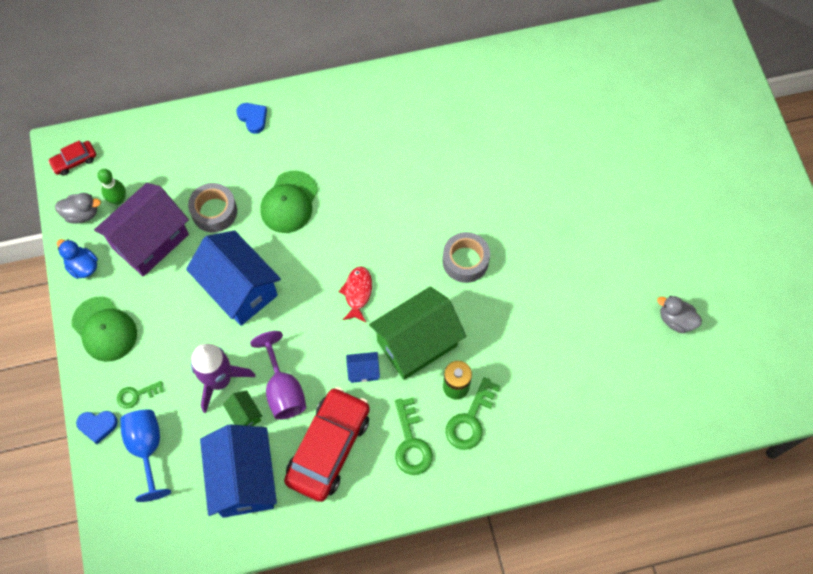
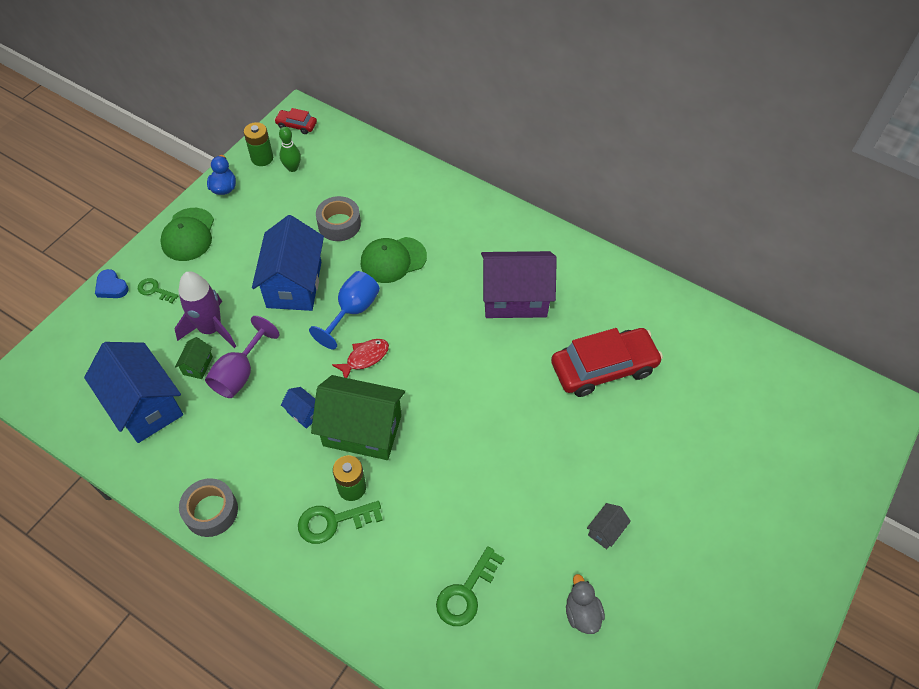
camera: 45 degrees right, 10 degrees down
(82, 214) = (262, 158): grey duck -> green battery
(147, 448) = (119, 328): blue goblet -> blue goblet (352, 311)
(150, 241) = (279, 208): purple house -> purple house (514, 298)
(244, 479) = (145, 405): blue house -> blue house turned 75 degrees counterclockwise
(253, 118) = (434, 189): blue heart -> none
(328, 447) = (219, 440): red car -> red car (603, 368)
(411, 442) = (274, 494): green key -> green key (466, 592)
(465, 261) = (466, 407): grey tape -> grey tape (211, 511)
(636, 256) = (605, 531): none -> grey house

